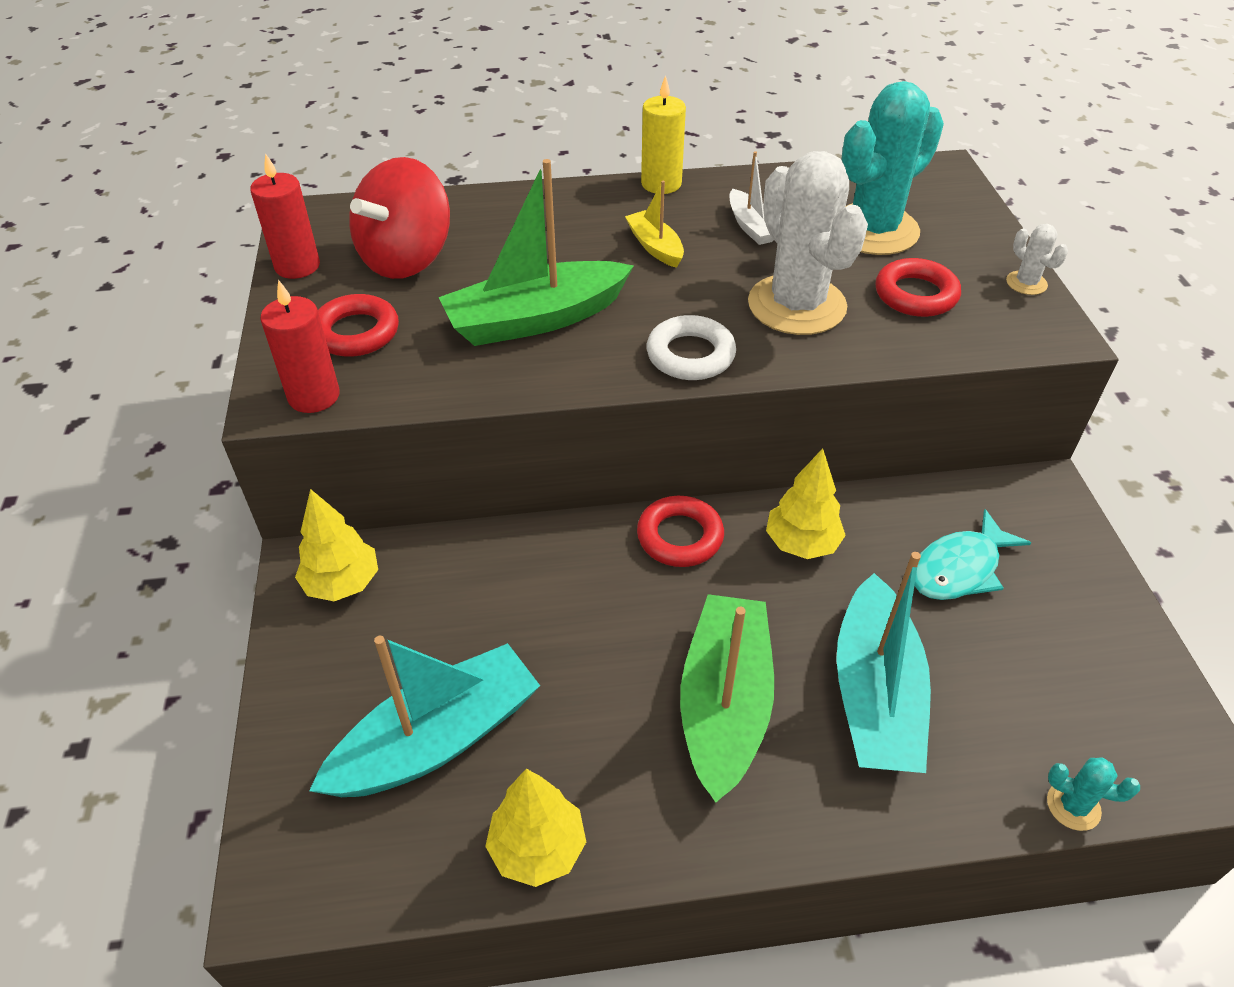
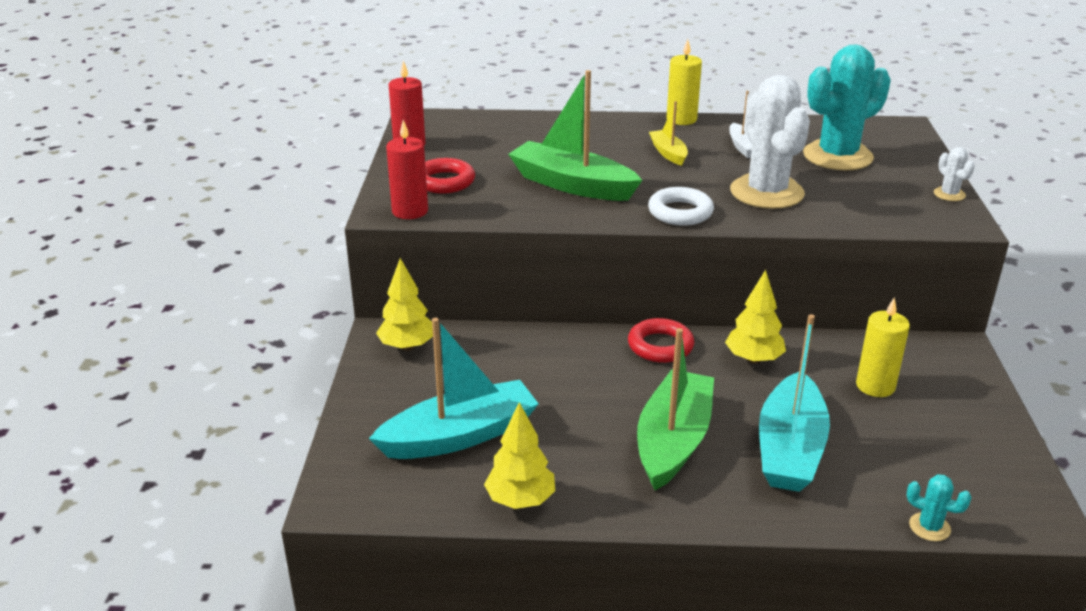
camera: 10 degrees right, 15 degrees down
(407, 259) = (486, 146): red spinning top -> none
(536, 319) = (572, 185): green boat -> green boat turned 45 degrees clockwise
(915, 295) = (860, 194): red ring -> none
(959, 568) = (875, 386): turquoise fish -> yellow candle

